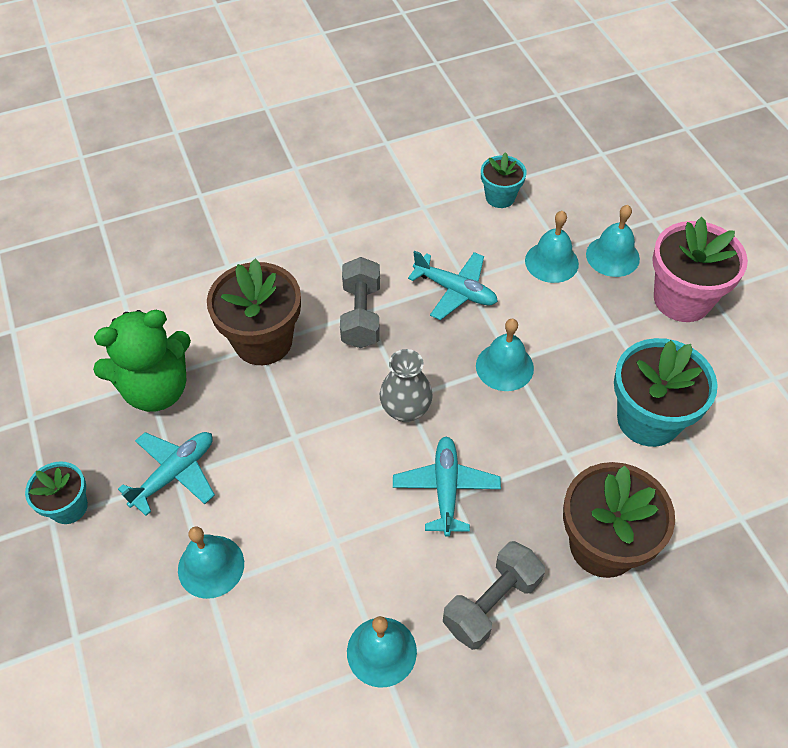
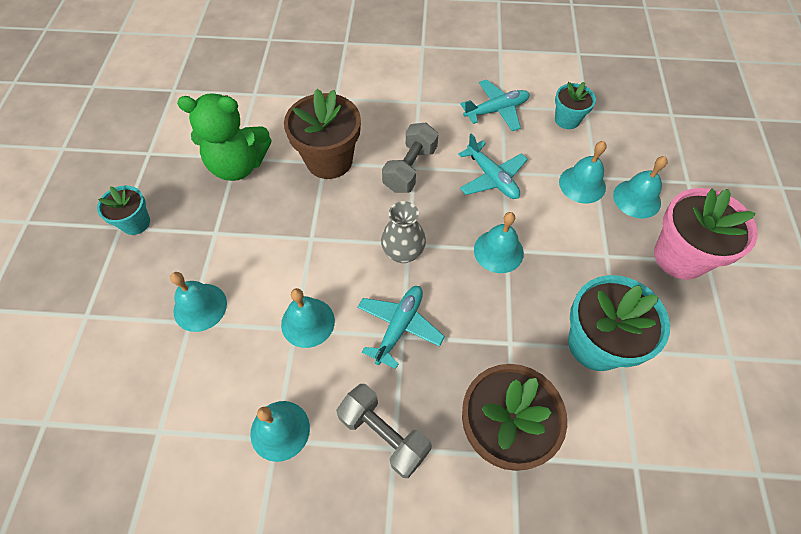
camera: 25 degrees right, 5 degrees up
(174, 474) = (215, 230): turquoise plane -> turquoise plane (496, 110)
(345, 528) = (308, 322): none -> turquoise bell
(492, 603) = (384, 434): grey dumbbell -> grey dumbbell turned 60 degrees clockwise

